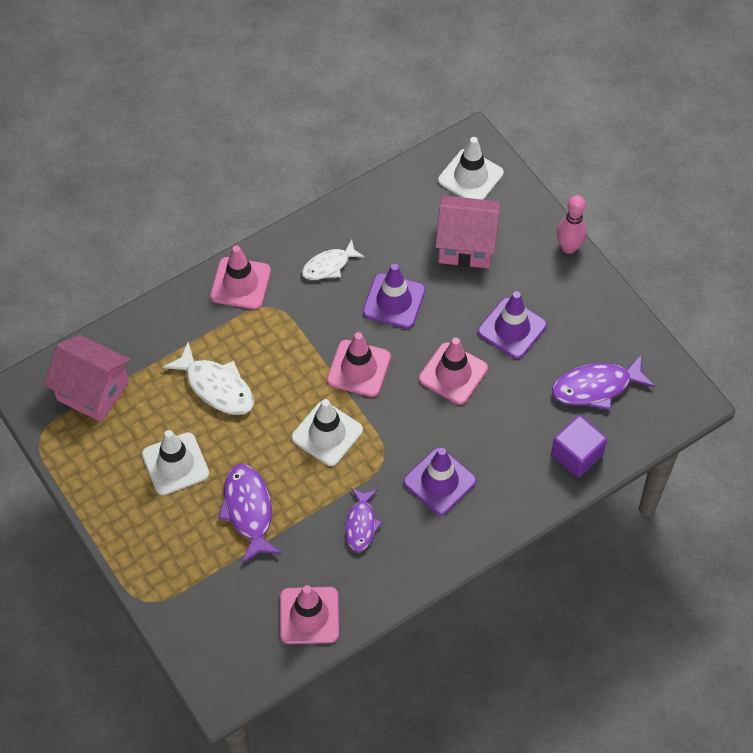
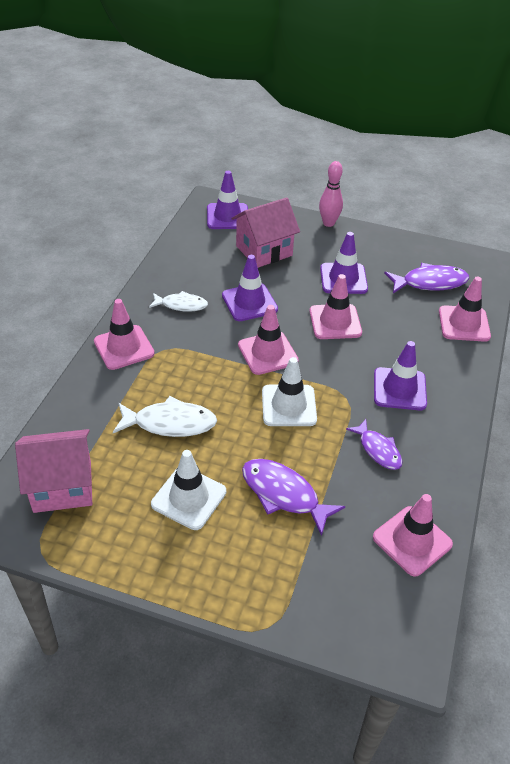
camera: 40 degrees left, 15 degrees down
(329, 265) = (181, 305): white fish -> white fish turned 105 degrees counterclockwise
(470, 177) = (227, 216): white traffic cone -> purple traffic cone
(576, 455) = (464, 324): purple cube -> pink traffic cone
(596, 387) = (430, 282): purple fish -> purple fish turned 135 degrees counterclockwise

